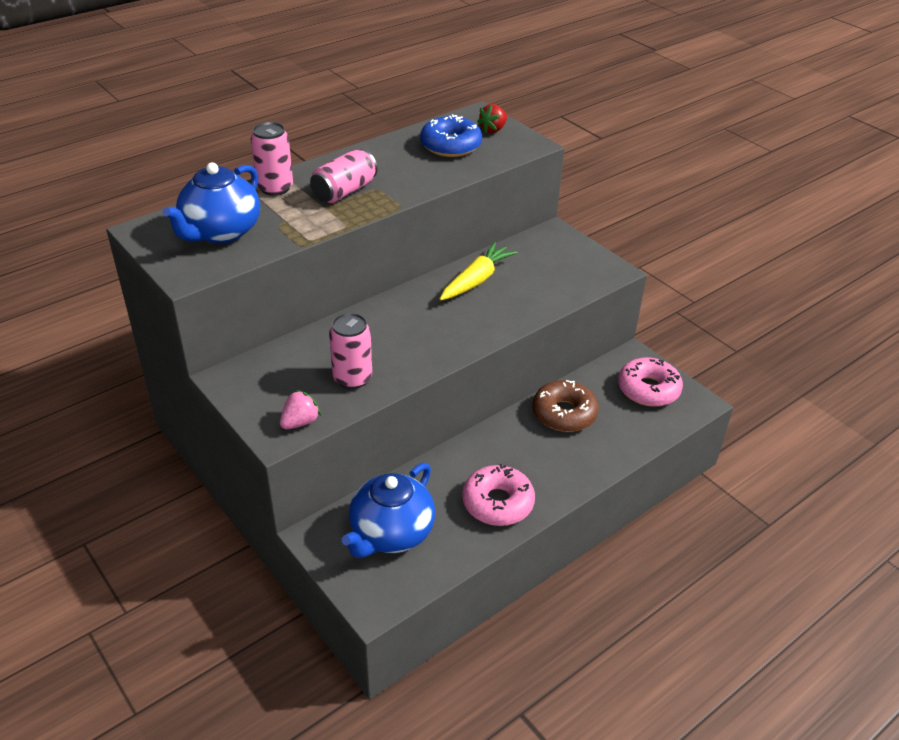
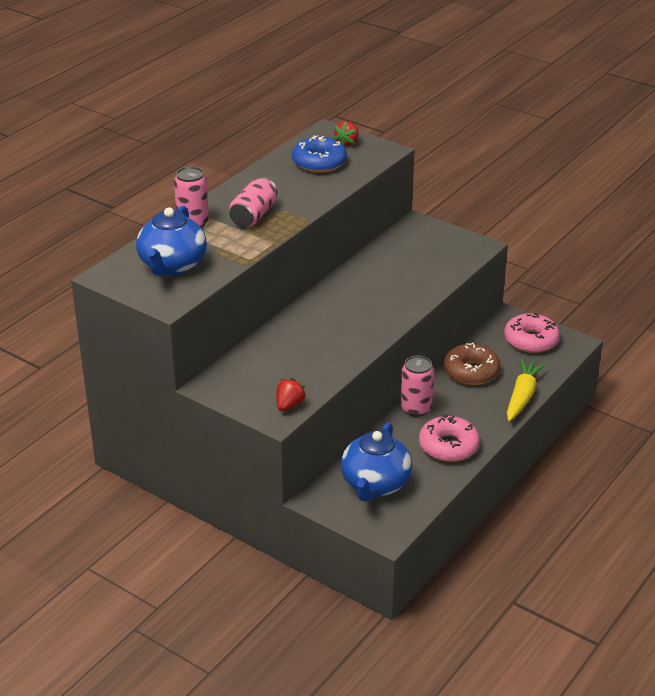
camera: 15 degrees left, 5 degrees down
(300, 422) = (289, 405): pink strawberry -> red strawberry
(352, 378) = (312, 366): pink can -> pink can (416, 408)
(476, 280) = (371, 273): yellow carrot -> yellow carrot (522, 396)

